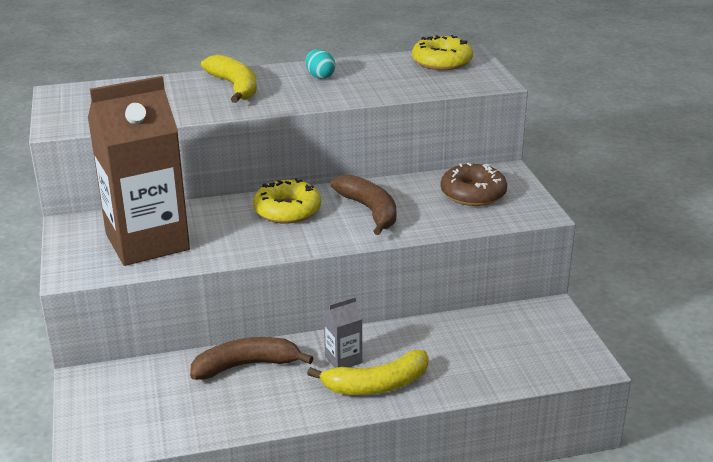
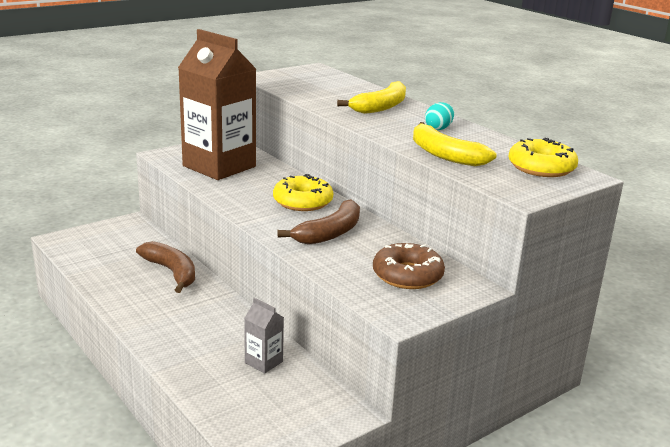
camera: 65 degrees right, 5 degrees down
(343, 359) = (199, 310): grey carton -> grey carton (263, 362)
(377, 385) = (171, 332): yellow banana -> yellow banana (444, 155)

